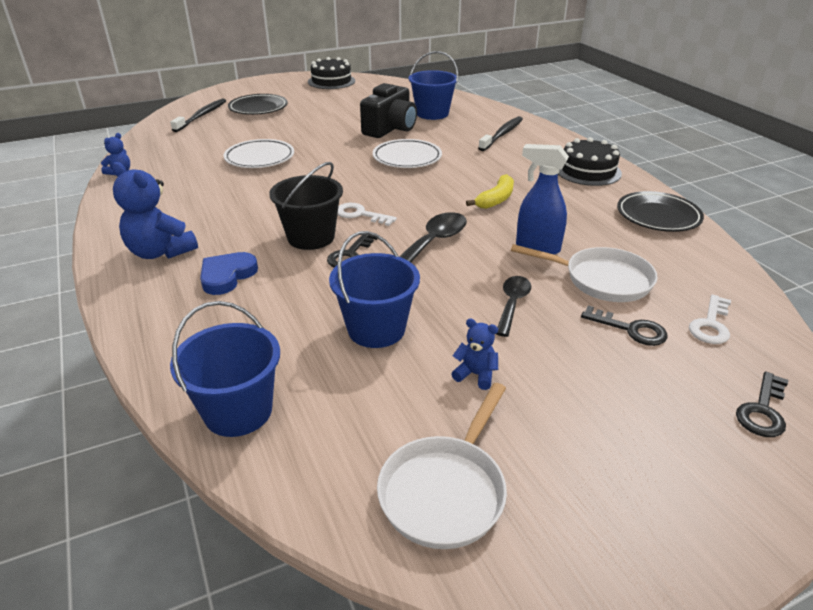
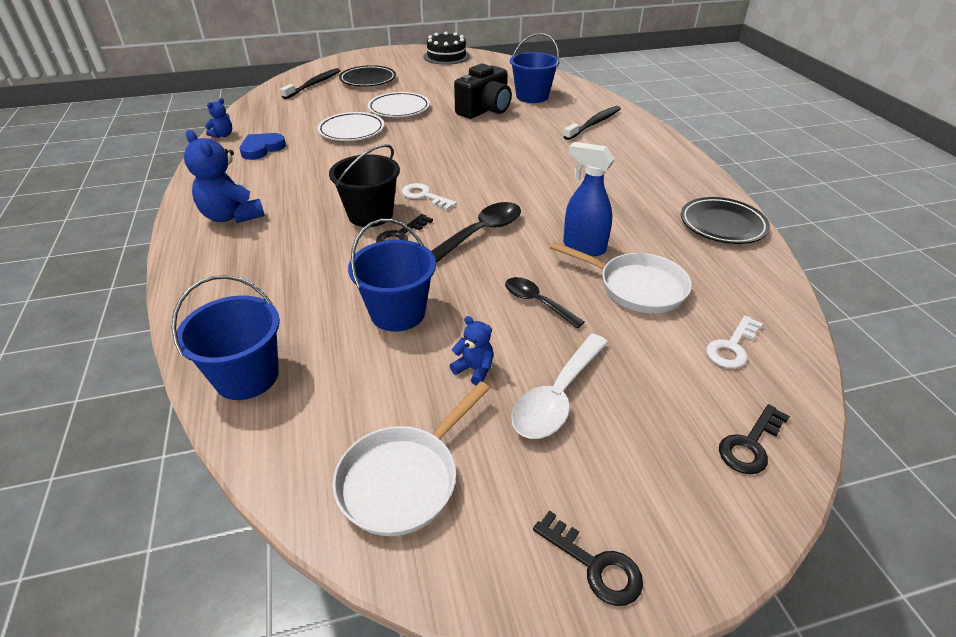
camera: 10 degrees right, 5 degrees up
(227, 276) = (282, 245): blue heart -> blue heart (262, 149)
(407, 158) = (490, 141): white plate -> white plate (399, 109)
(496, 199) = (561, 192): yellow banana -> none
(512, 304) = (537, 302): black spoon -> black spoon turned 75 degrees counterclockwise
(567, 390) = (557, 397): none -> white spoon
(588, 171) = (667, 170): black cake -> none
(630, 329) = (645, 342): black key -> black key (594, 565)

